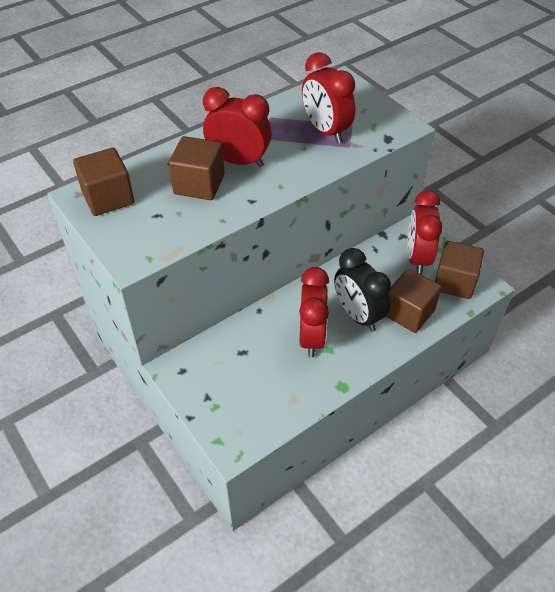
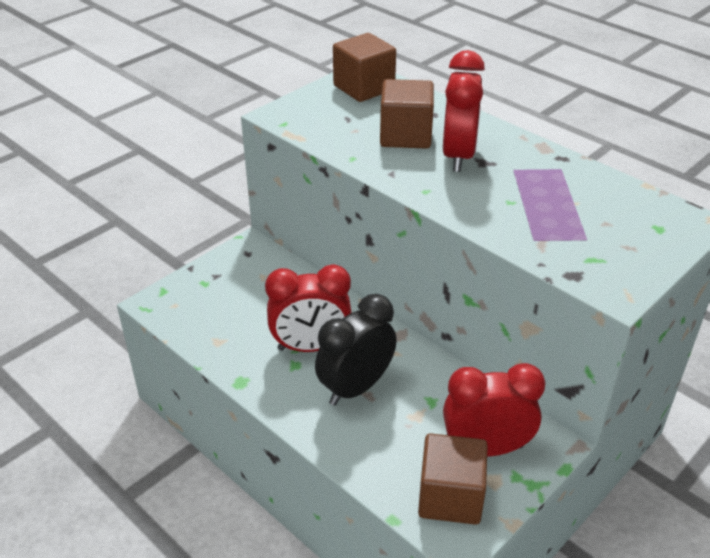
camera: 80 degrees right, 10 degrees down
(325, 131) = (556, 216): red clock -> none
(408, 312) = (374, 442): brown cube -> none

